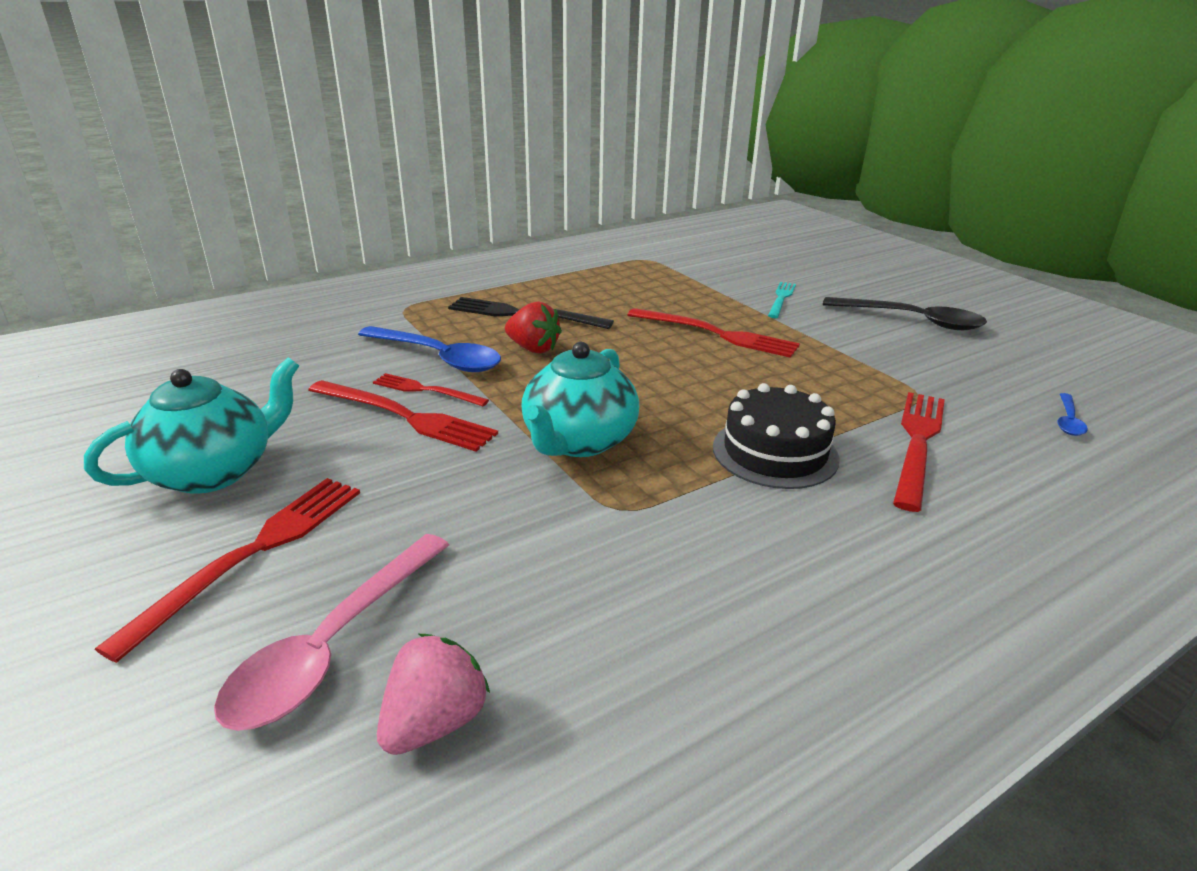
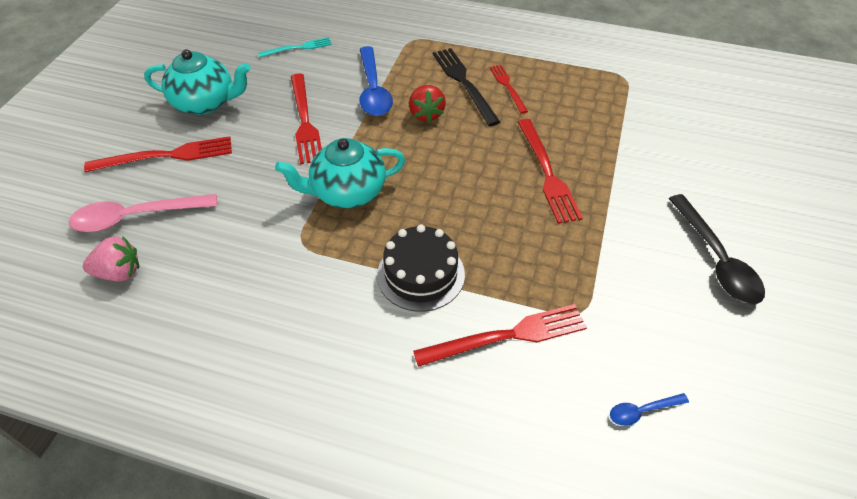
camera: 50 degrees right, 20 degrees up
(426, 390) = (336, 110): red fork -> red fork (507, 87)
(781, 298) = (653, 173): turquoise fork -> turquoise fork (298, 48)

